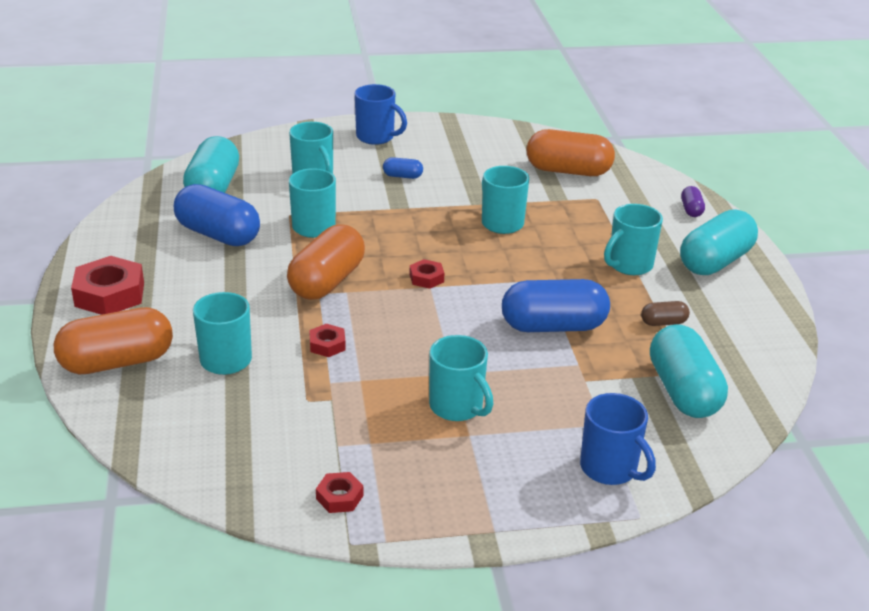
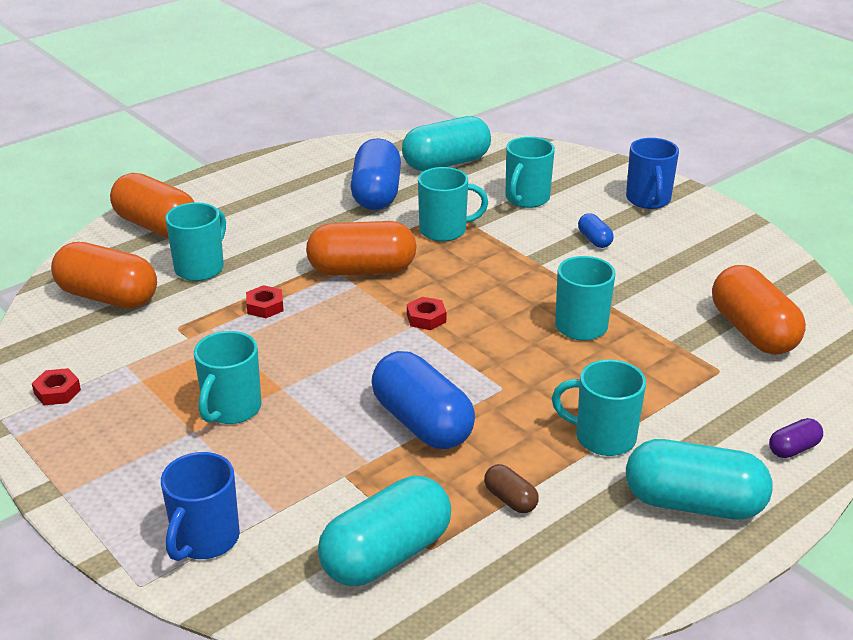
camera: 60 degrees right, 0 degrees up
(110, 294) = (241, 187): red nut -> none
(212, 426) = (108, 297): none -> orange capsule

